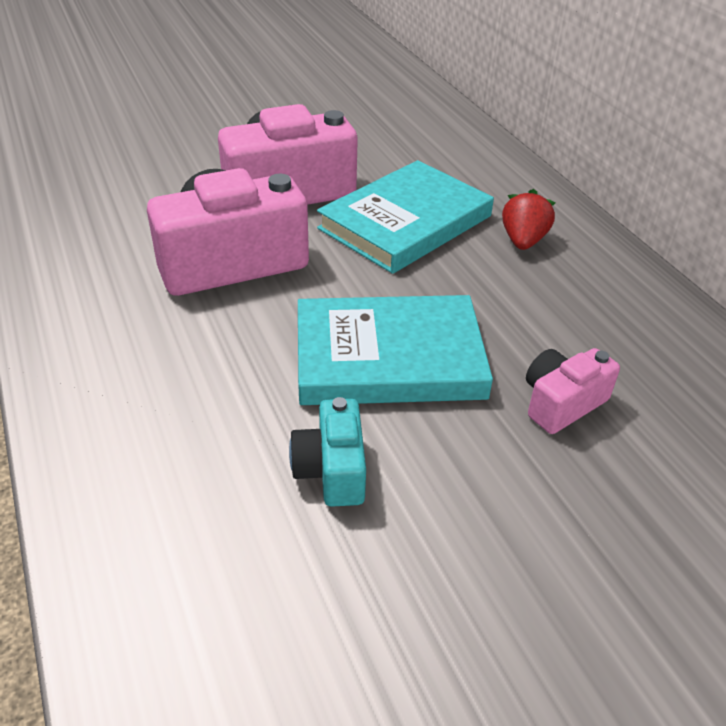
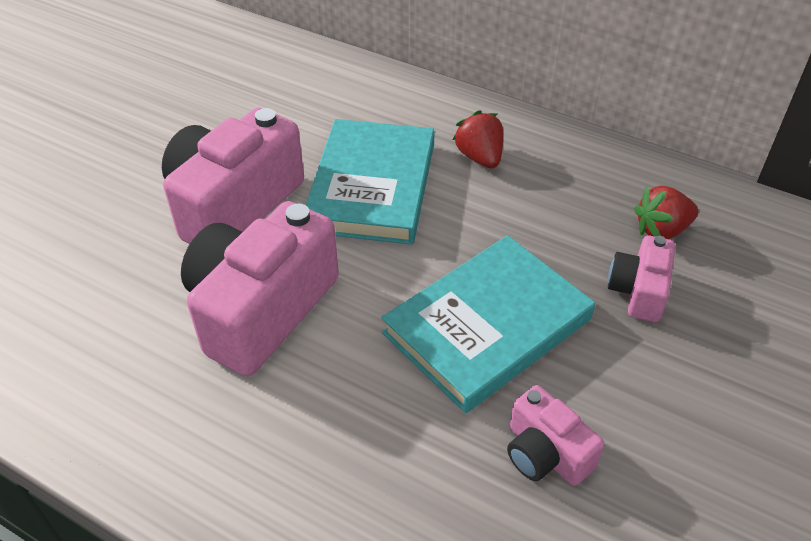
camera: 35 degrees left, 5 degrees up
(331, 470) = (545, 453): turquoise camera -> pink camera
(643, 370) = (661, 230): none -> red strawberry

